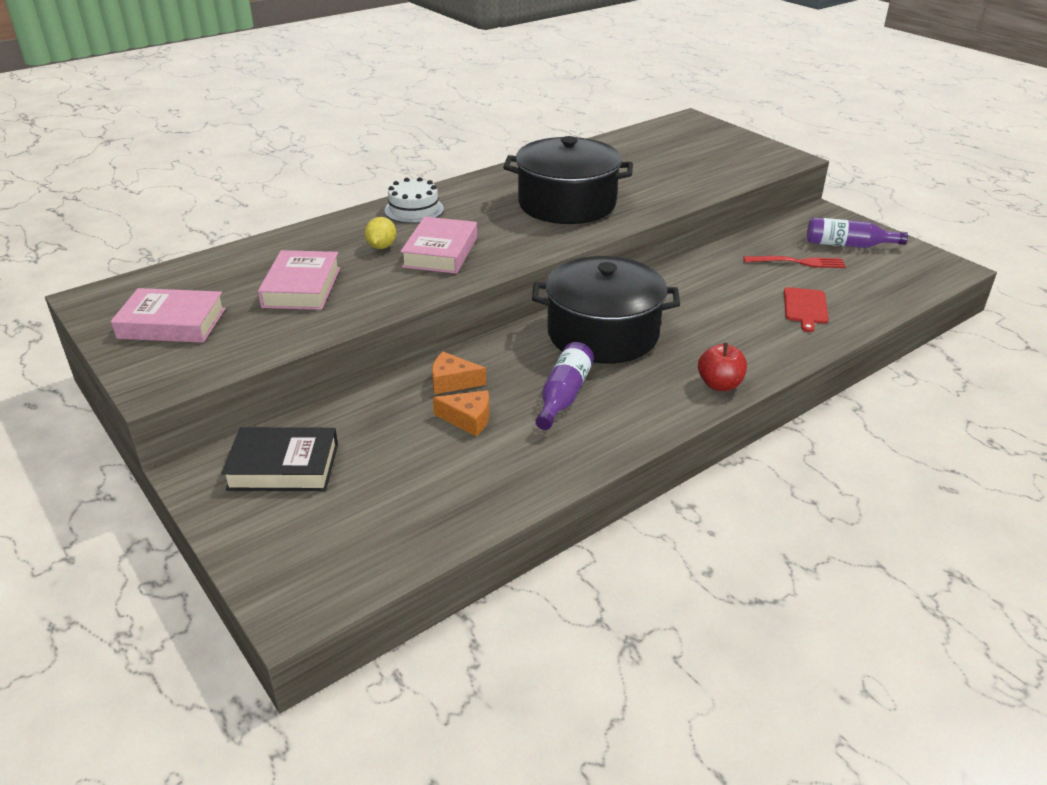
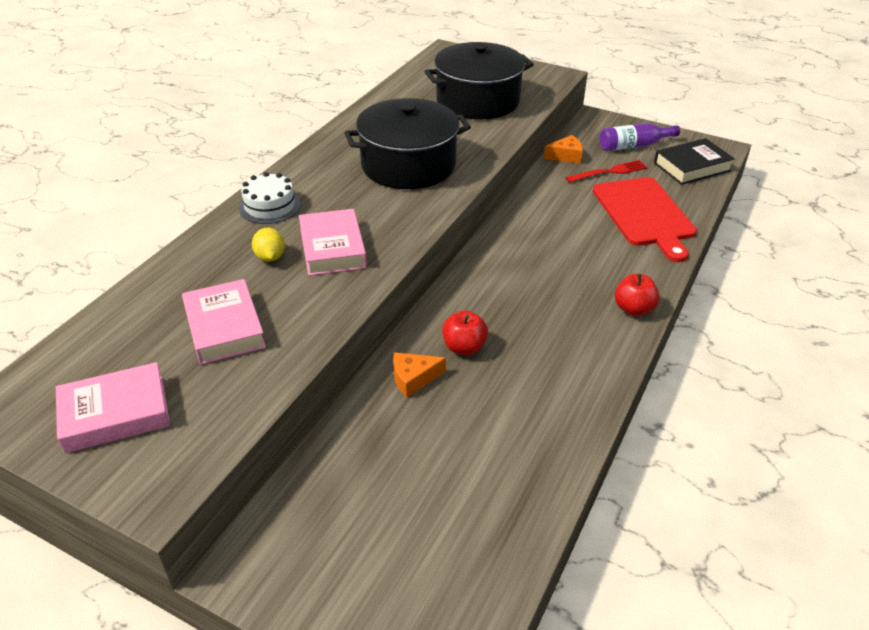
camera: 25 degrees left, 5 degrees up
(283, 466) = (321, 529): black book -> black book (692, 167)
(468, 419) = (456, 414): orange cheese -> orange cheese (566, 156)
(519, 370) = (464, 347): none -> red apple
(564, 395) = (519, 361): purple bottle -> none
(603, 334) = (507, 287): black pot -> black pot (478, 101)
(805, 307) = (644, 214): red cutting board -> red cutting board, size x1.98

